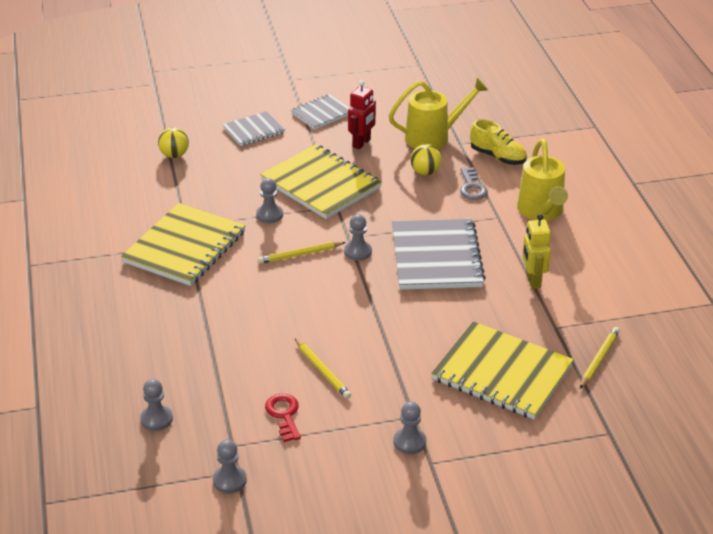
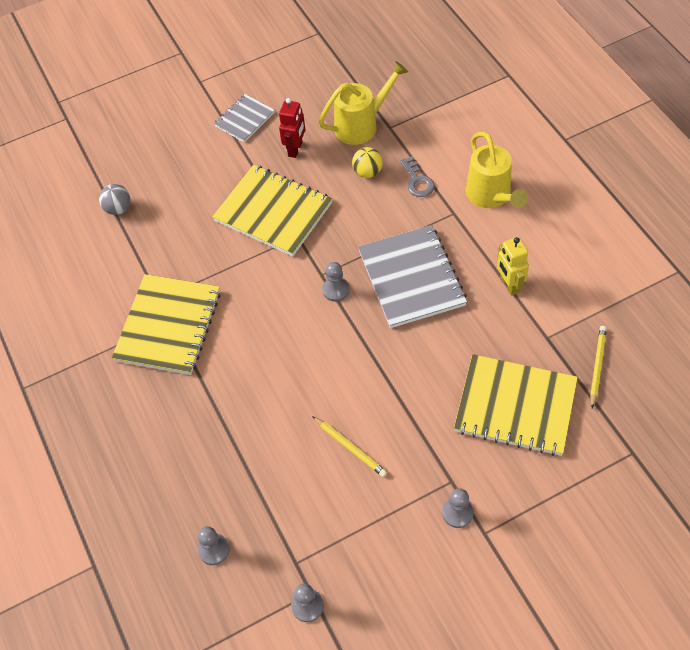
camera: 10 degrees left, 20 degrees up
(174, 155) = (118, 208): yellow ball -> grey ball
(254, 130) = (185, 157): grey notebook -> none
(269, 215) = (237, 264): grey pawn -> none
(284, 415) = (332, 511): red key -> none
(300, 254) = (282, 307): yellow pencil -> none
(498, 157) = (429, 136): yellow shoe -> none

